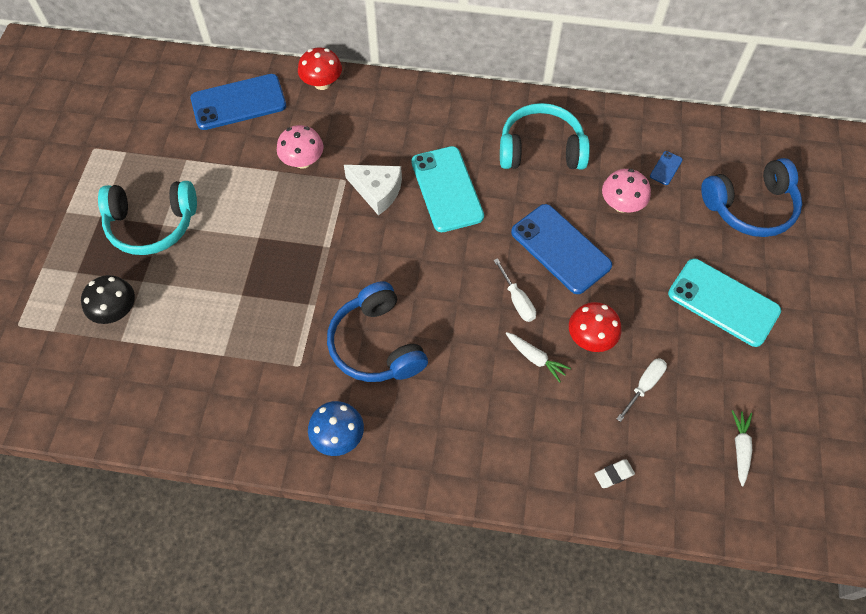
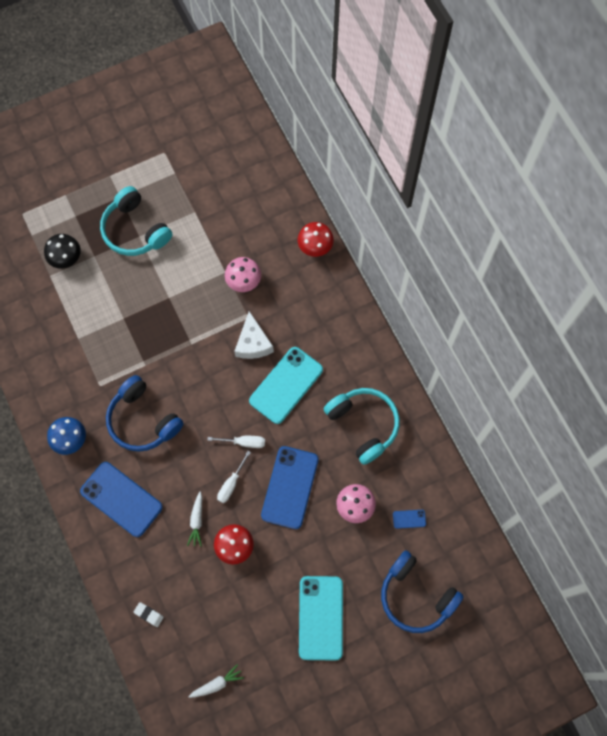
camera: 55 degrees right, 10 degrees up
(238, 102) = (260, 207): blue phone -> blue phone (121, 499)
(377, 344) = (143, 420): blue headphones -> blue headphones turned 75 degrees counterclockwise
(644, 385) = (222, 599): white screwdriver -> white screwdriver (244, 442)

